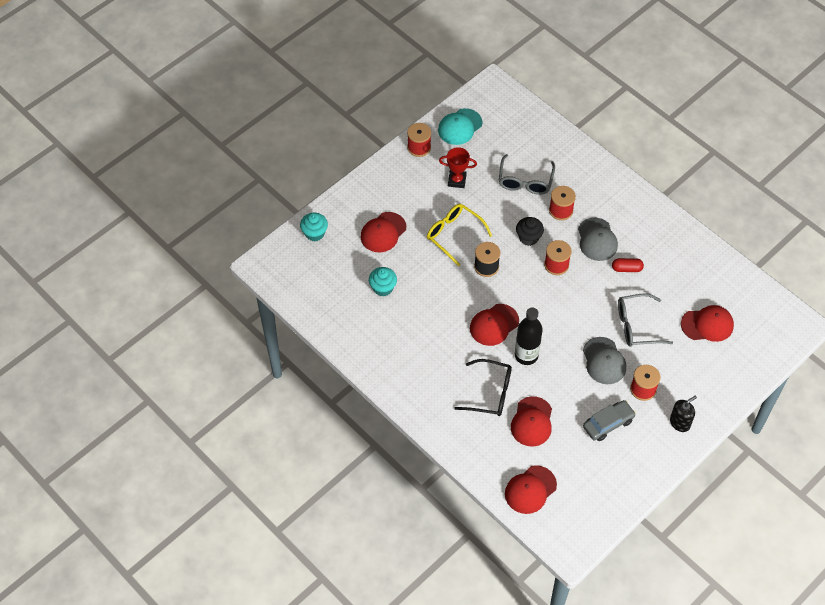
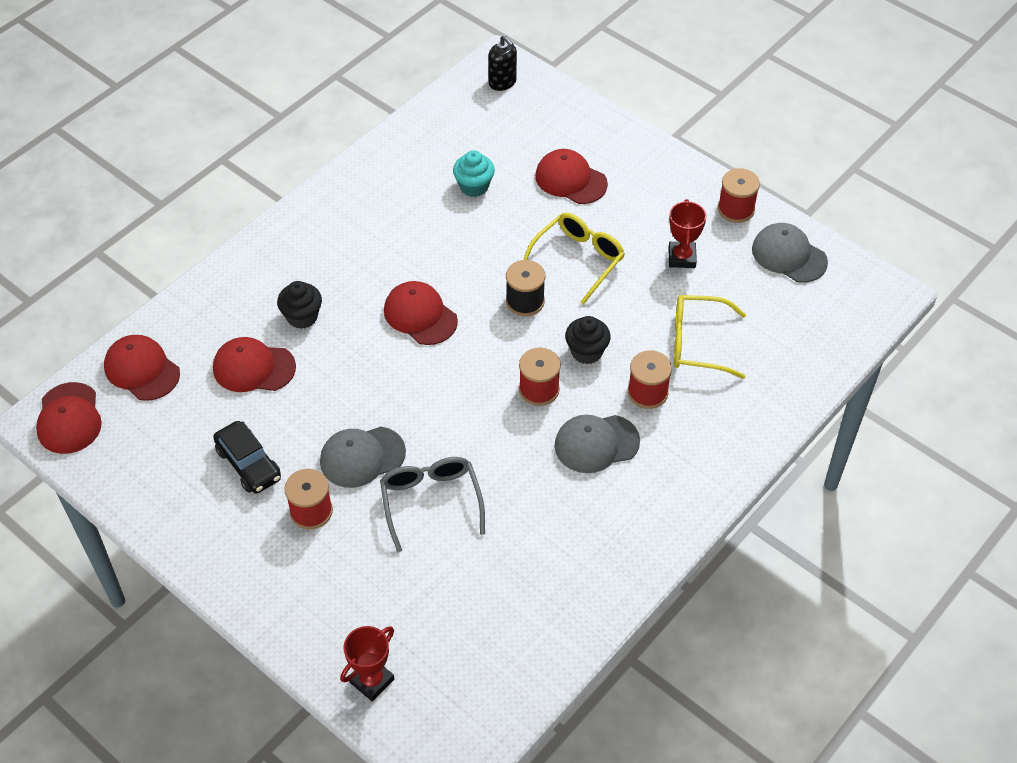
camera: 85 degrees right, 5 degrees down
(314, 233) = (558, 109): turquoise cupcake -> none
(460, 127) = (789, 255): turquoise cap -> grey cap
(490, 393) = (302, 317): black glasses -> black cupcake
(525, 181) = (697, 343): grey glasses -> yellow glasses
(526, 355) = (368, 356): black bottle -> none
(608, 423) = (249, 464): grey car -> black car
(626, 268) = (543, 486): red capsule -> none
(680, 423) = (249, 563): black soap dispenser -> black soap dispenser (502, 82)
(707, 325) = (440, 607): red cap -> red cap (69, 418)
(754, 360) = (372, 681): none -> red trophy

